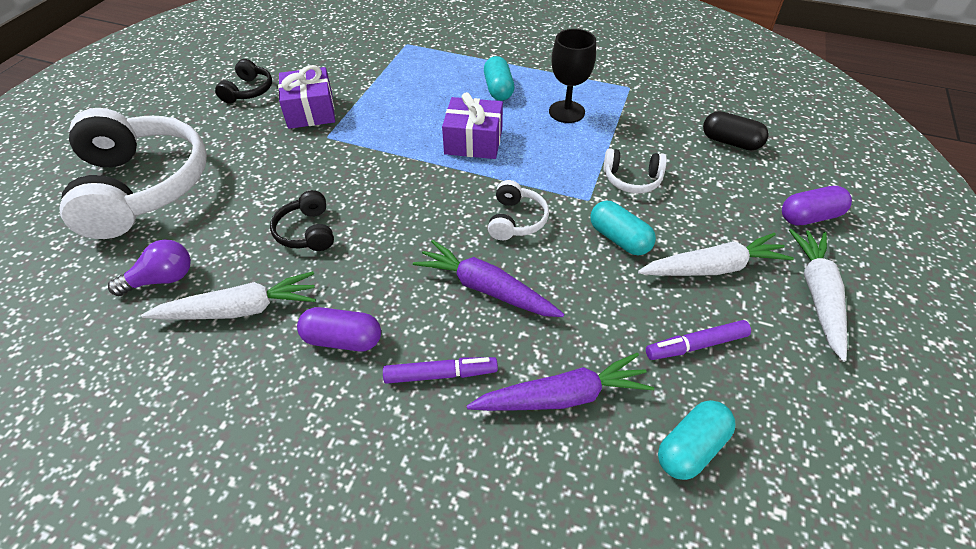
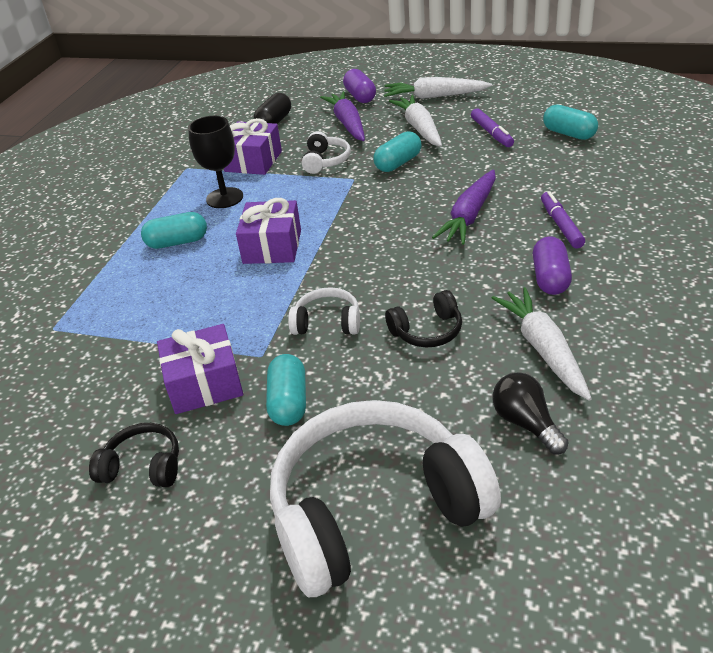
camera: 90 degrees left, 10 degrees down
(162, 279) = (526, 423): purple light bulb -> black light bulb
(268, 150) = (288, 402): none -> turquoise capsule
(516, 220) = (385, 210): white headphones -> white headphones (327, 322)
(562, 396) = (554, 176): purple carrot -> purple carrot (347, 123)
(637, 128) = (253, 161): none -> purple gift

